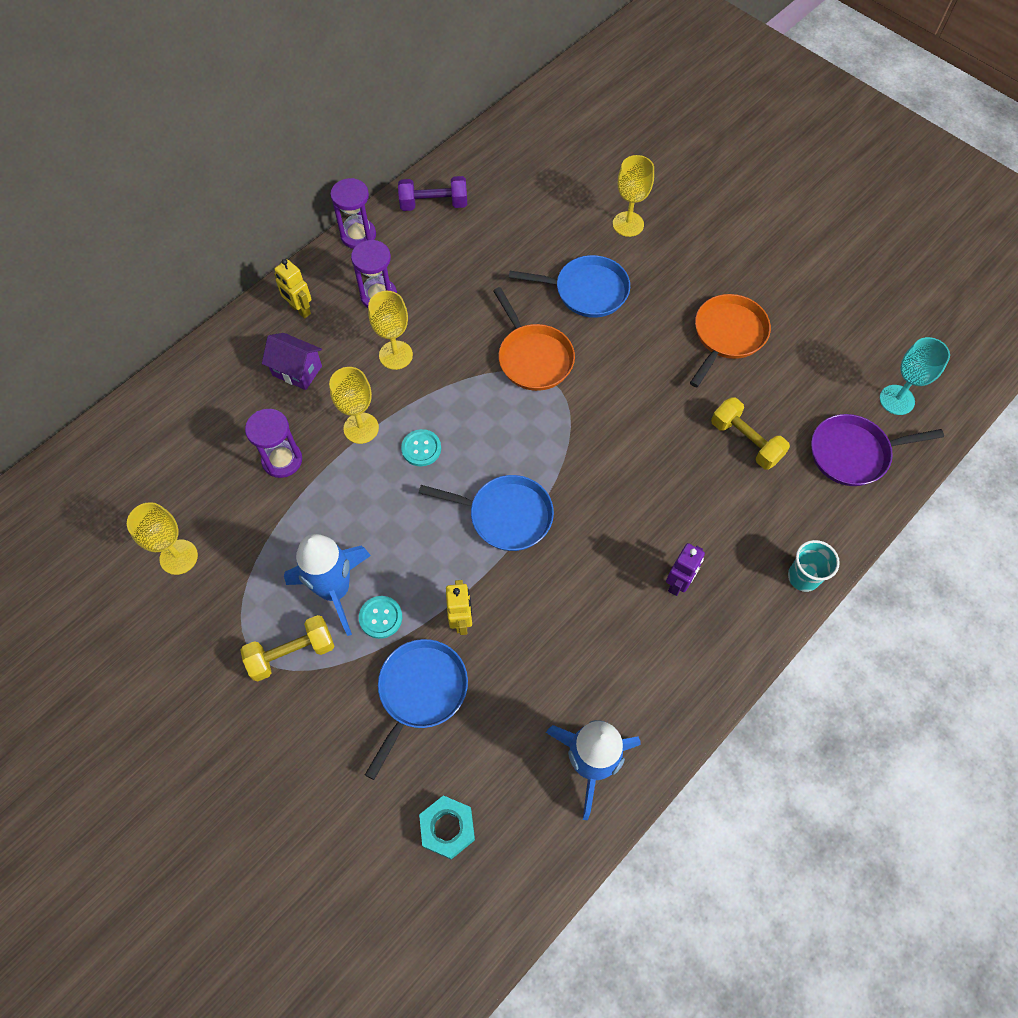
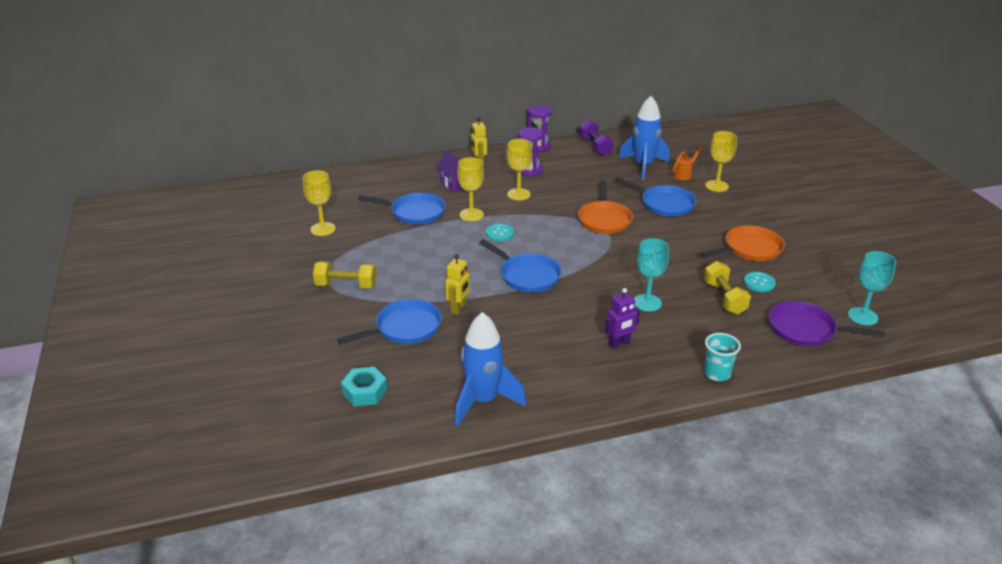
camera: 30 degrees right, 30 degrees down
(282, 460) = (414, 212): purple hourglass -> blue pan
(335, 590) = (395, 270): blue rocket -> blue rocket (643, 166)
(380, 617) = (411, 290): turquoise button -> turquoise button (759, 283)
(434, 204) = (595, 147): purple dumbbell -> purple dumbbell turned 45 degrees clockwise
(577, 217) = (684, 174): none -> orange watering can
(669, 494) = (647, 303): none -> turquoise goblet

